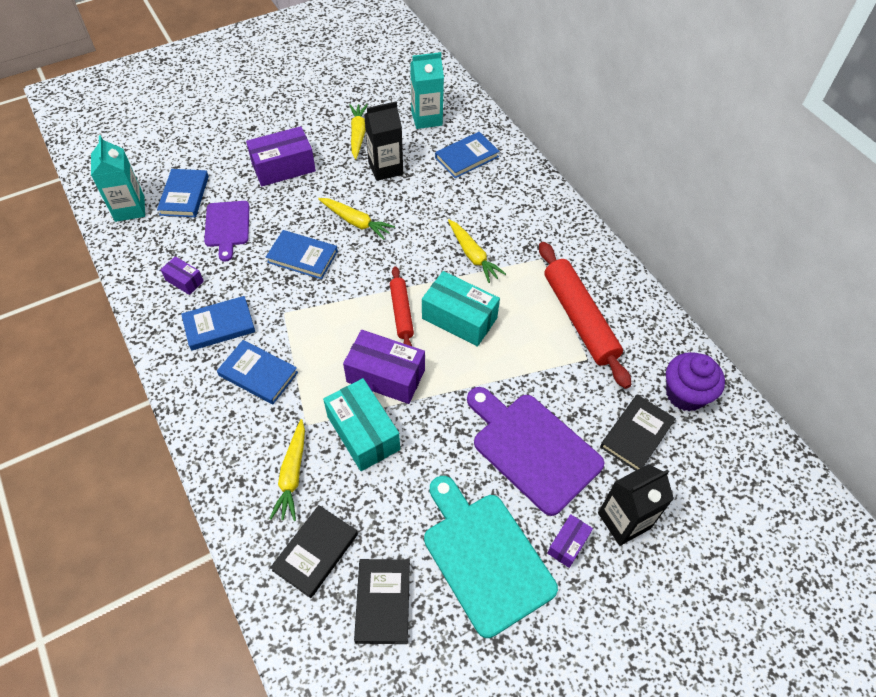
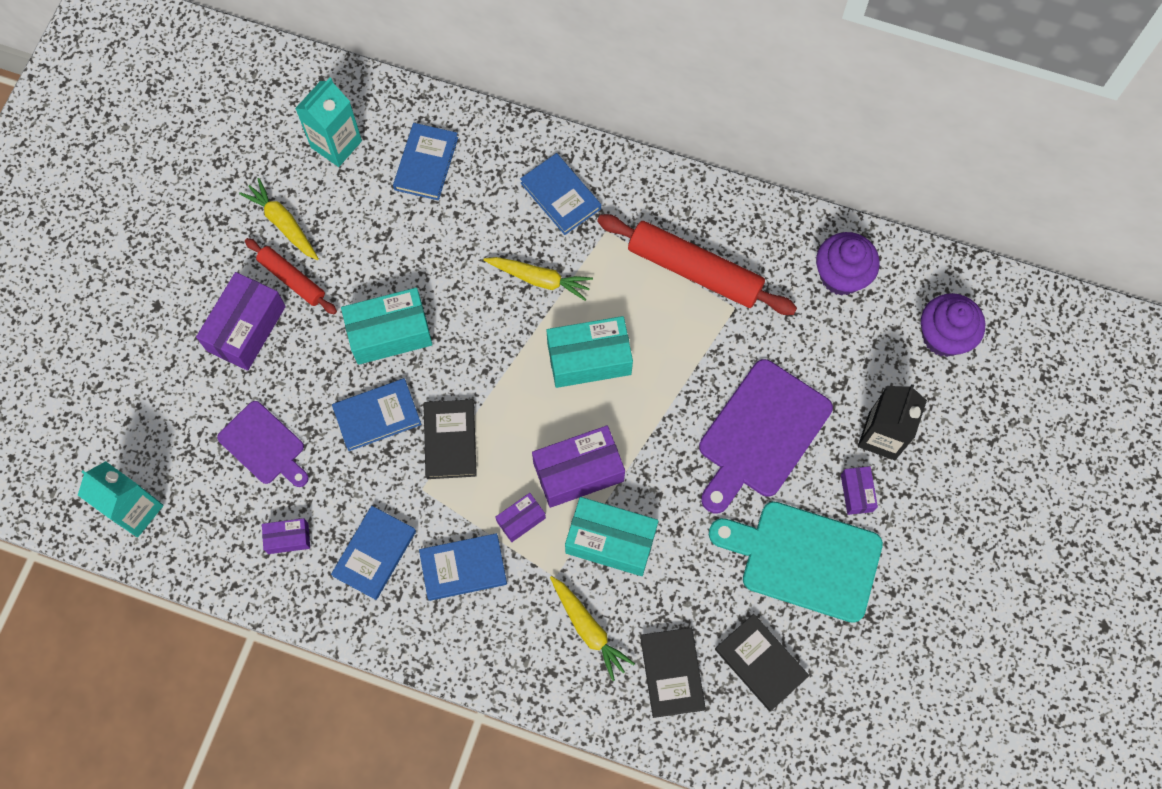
camera: 40 degrees left, 15 degrees up
(184, 195) = (177, 447): blue book -> blue book (560, 196)
(321, 375) = (521, 520): none -> purple box
(356, 222) = (390, 333): yellow carrot -> turquoise box
(385, 168) = (355, 244): black carton -> none
(401, 312) = (531, 396): red rolling pin -> red rolling pin (292, 279)
(532, 449) = (761, 434): purple cutting board -> purple cutting board turned 60 degrees counterclockwise
(636, 434) = (832, 349): black book -> black book (450, 440)
(735, 491) = (943, 336): none -> purple cupcake

